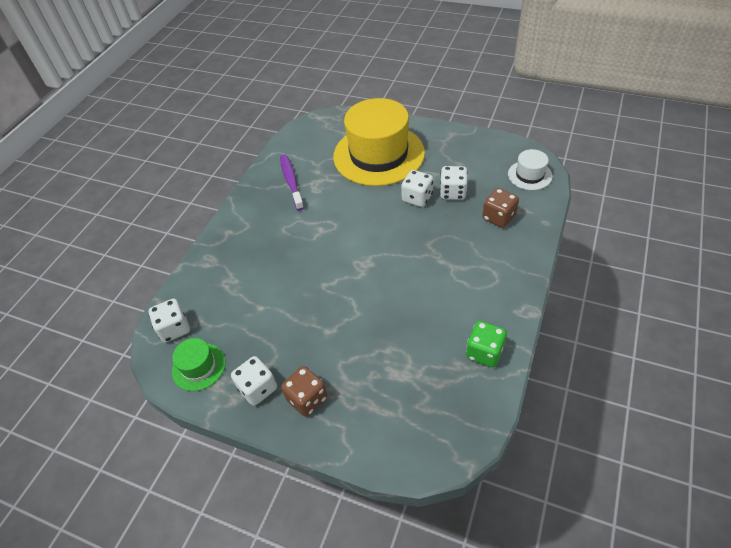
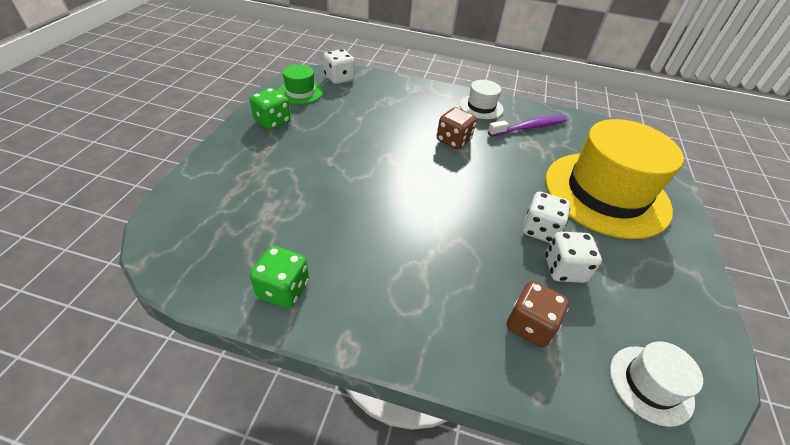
camera: 75 degrees right, 5 degrees down
(253, 209) = (481, 107): none -> white hat
(258, 388) = (272, 122): white dice -> green dice
(307, 399) = (254, 149): brown dice -> brown dice (453, 141)

